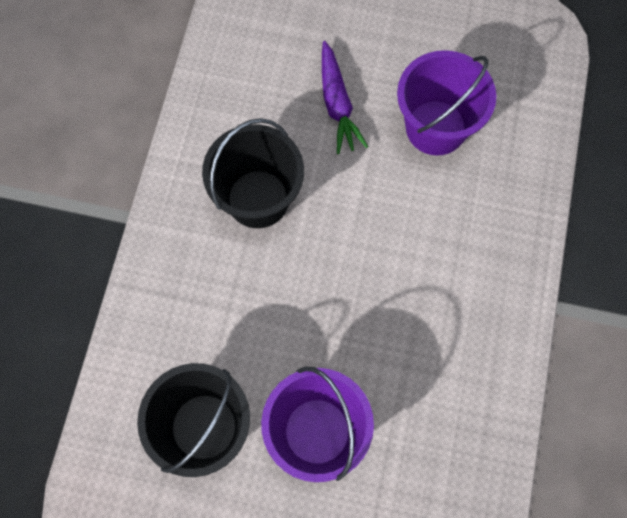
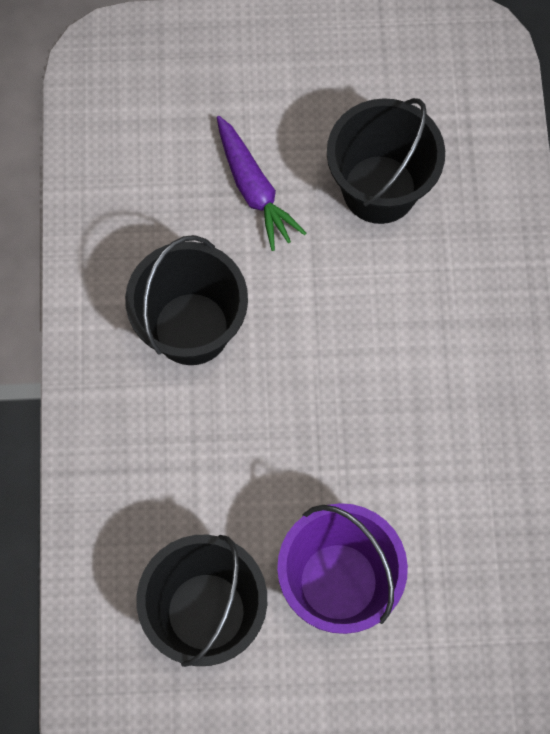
camera: 15 degrees left, 0 degrees up
(436, 127) = (379, 189): purple bucket -> black bucket

